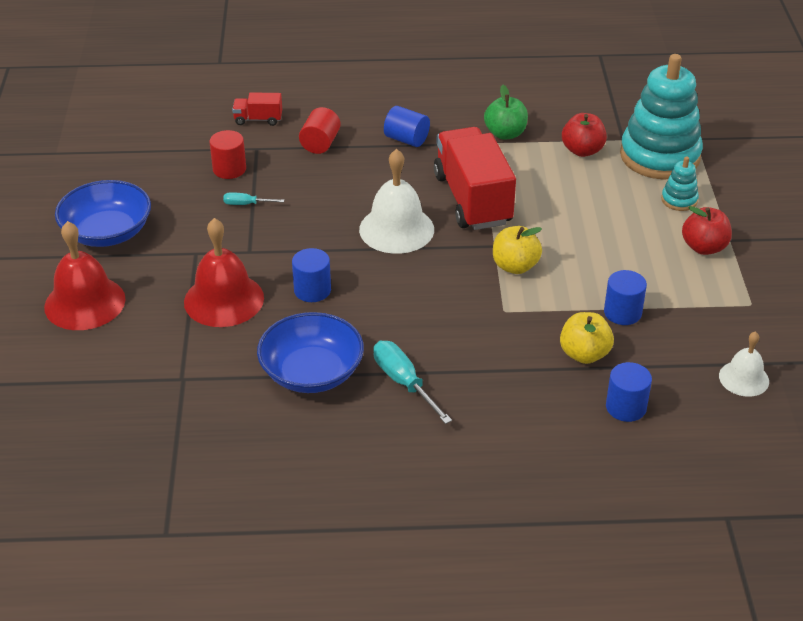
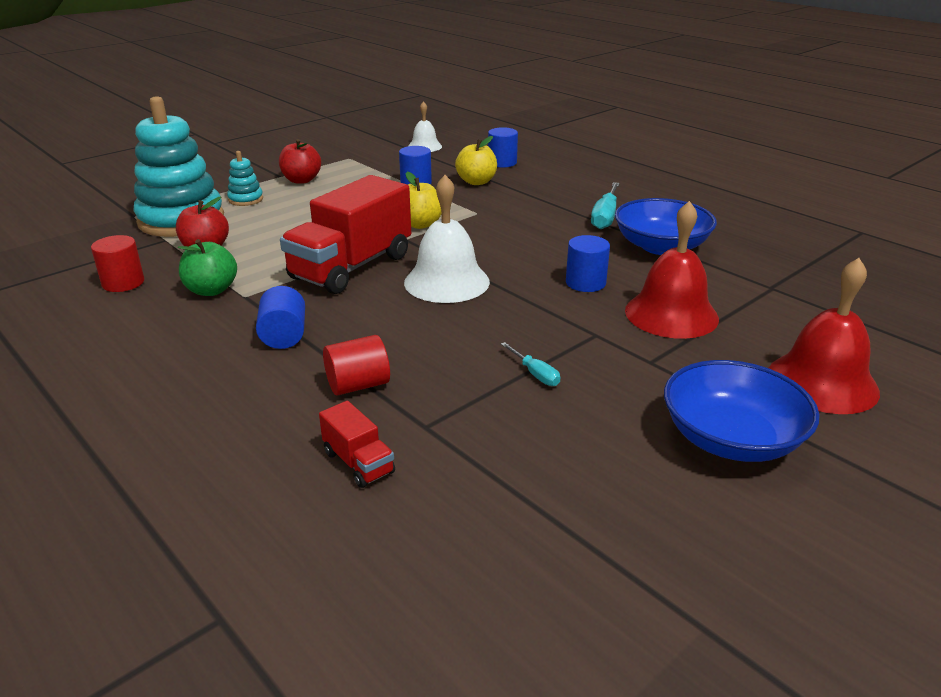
camera: 130 degrees left, 10 degrees down
(229, 169) = (494, 422): red cylinder -> red cylinder (123, 283)

